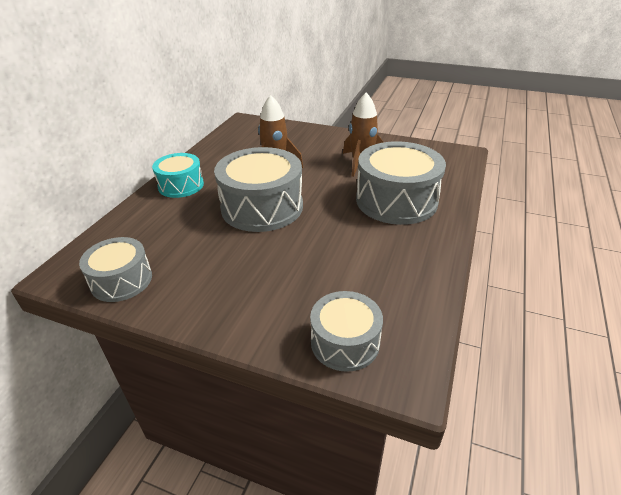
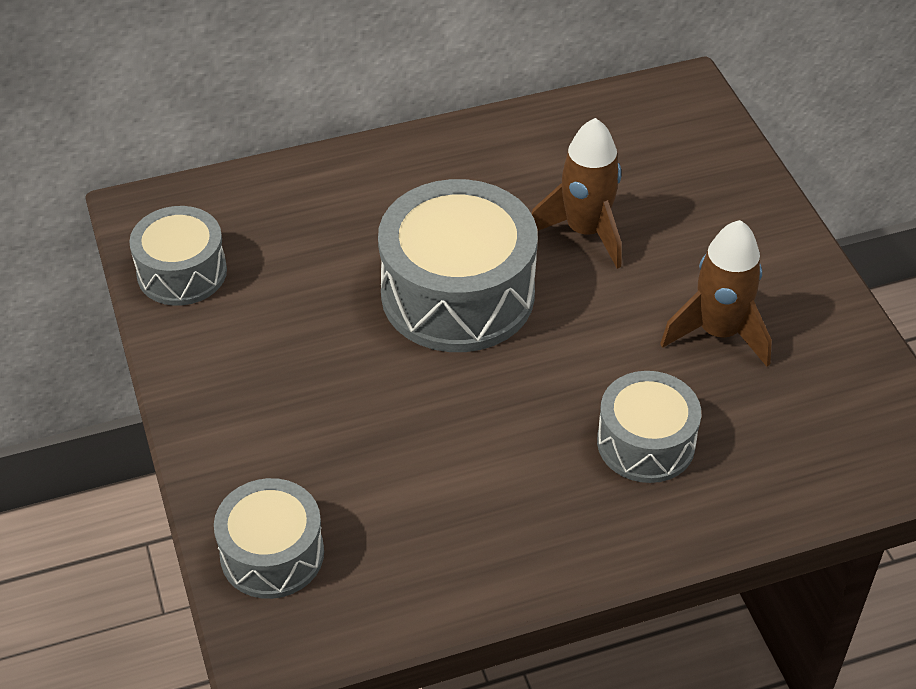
camera: 50 degrees right, 10 degrees up
(181, 185) = (416, 167): turquoise drum -> none
(396, 200) = (646, 443): grey drum -> grey drum, size x0.59

